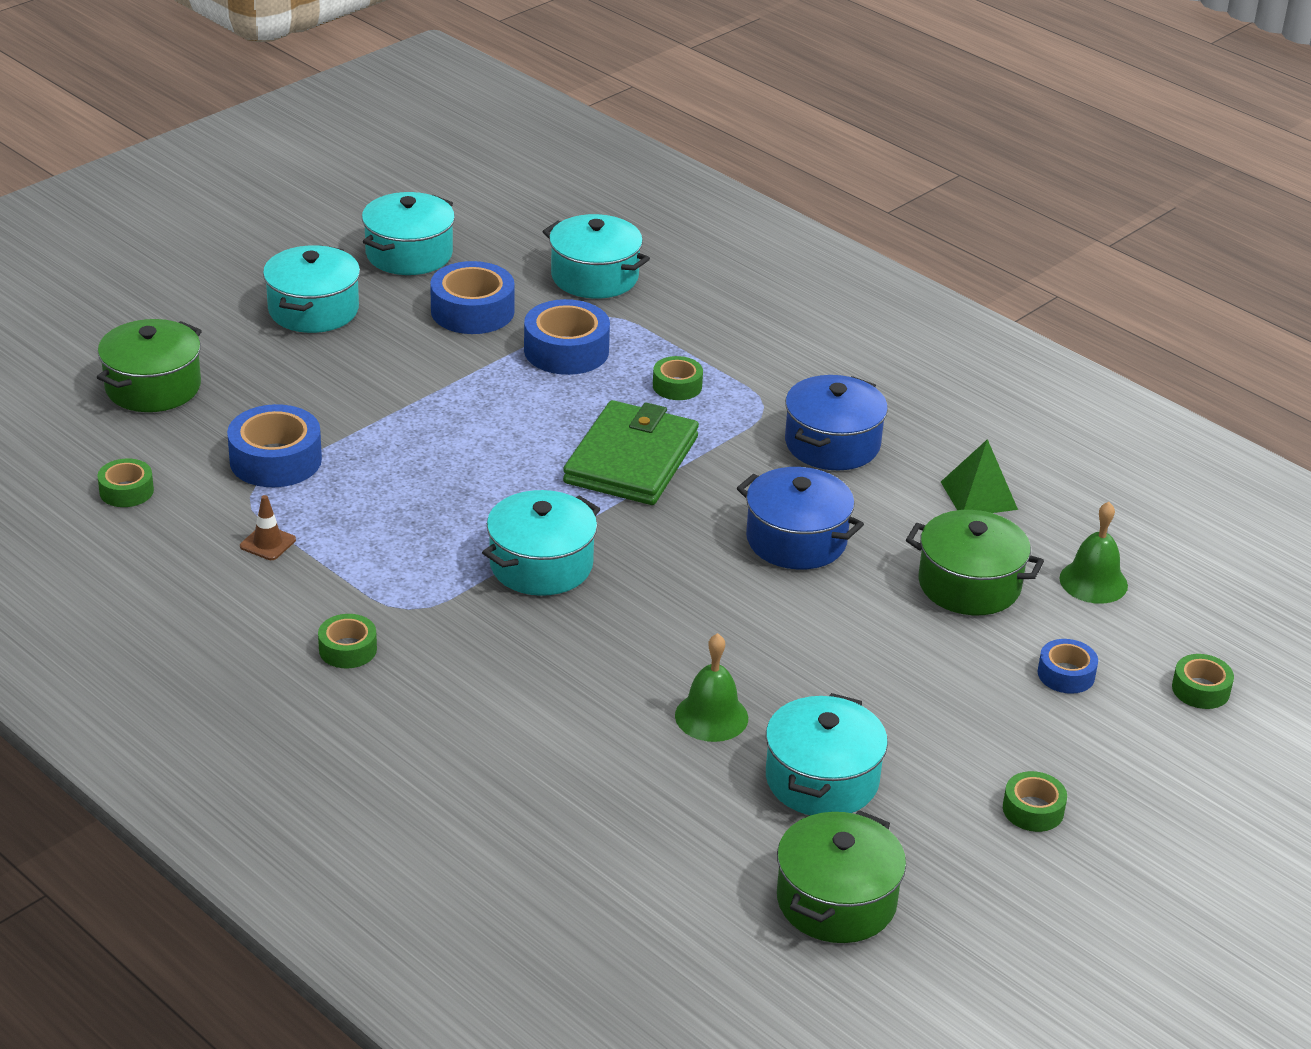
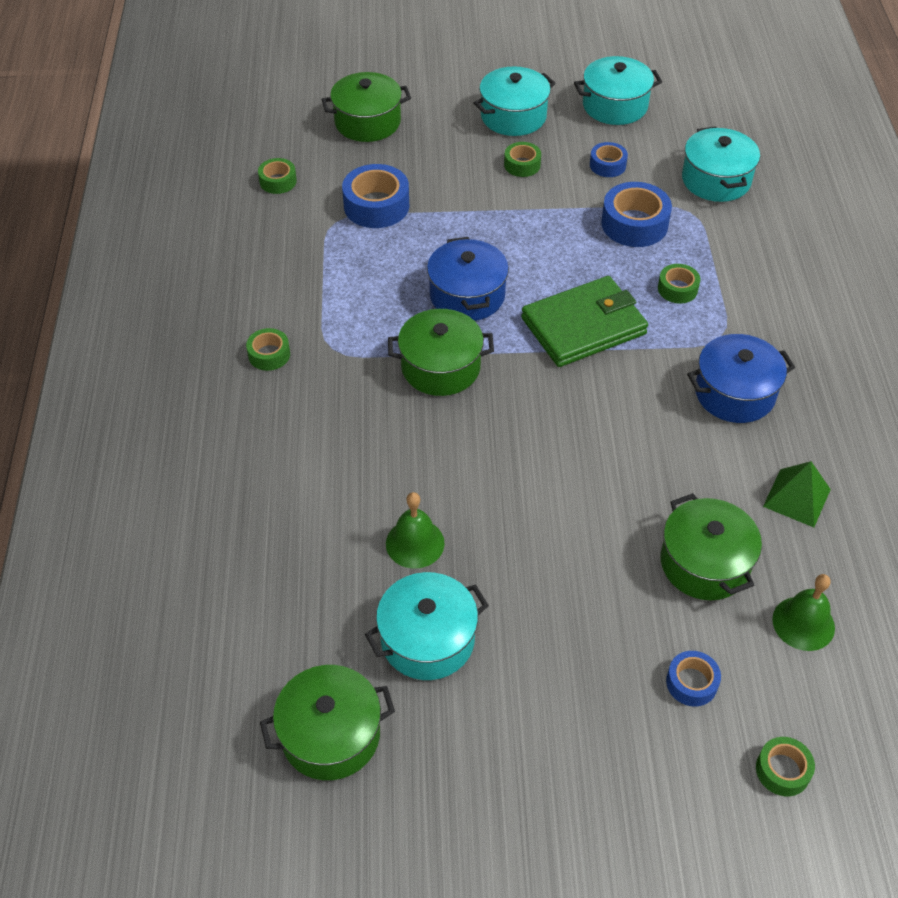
camera: 45 degrees right, 15 degrees up
(268, 543) = (309, 258): brown traffic cone -> none
(472, 311) = (607, 165): blue tape -> blue tape, size x0.57
(541, 565) = (441, 367): turquoise pot -> green pot
(796, 540) = (622, 451): blue pot -> blue pot (467, 295)
(1033, 810) = (538, 771): green tape -> green tape (522, 165)

